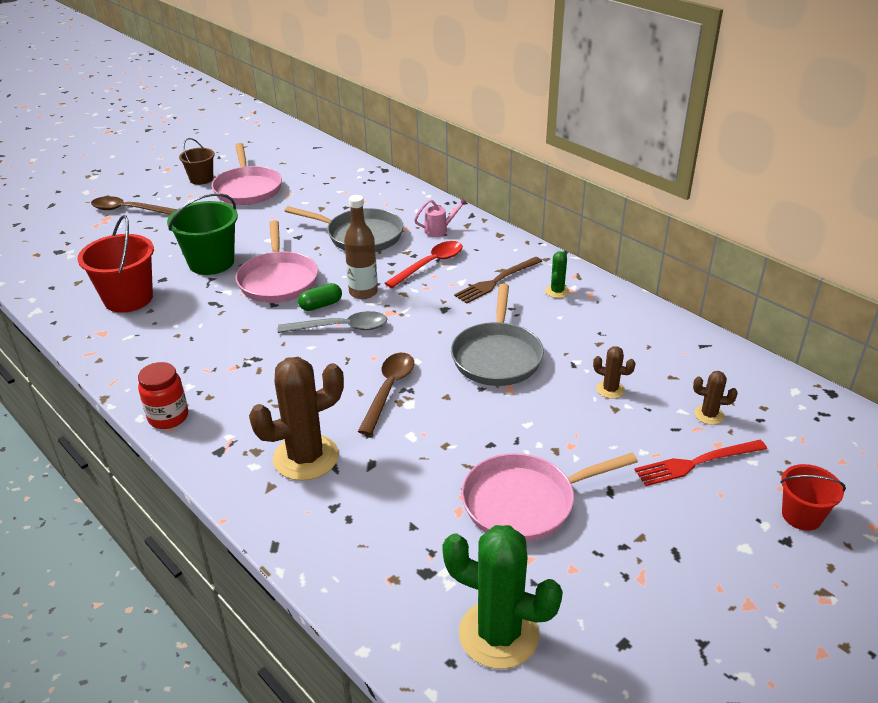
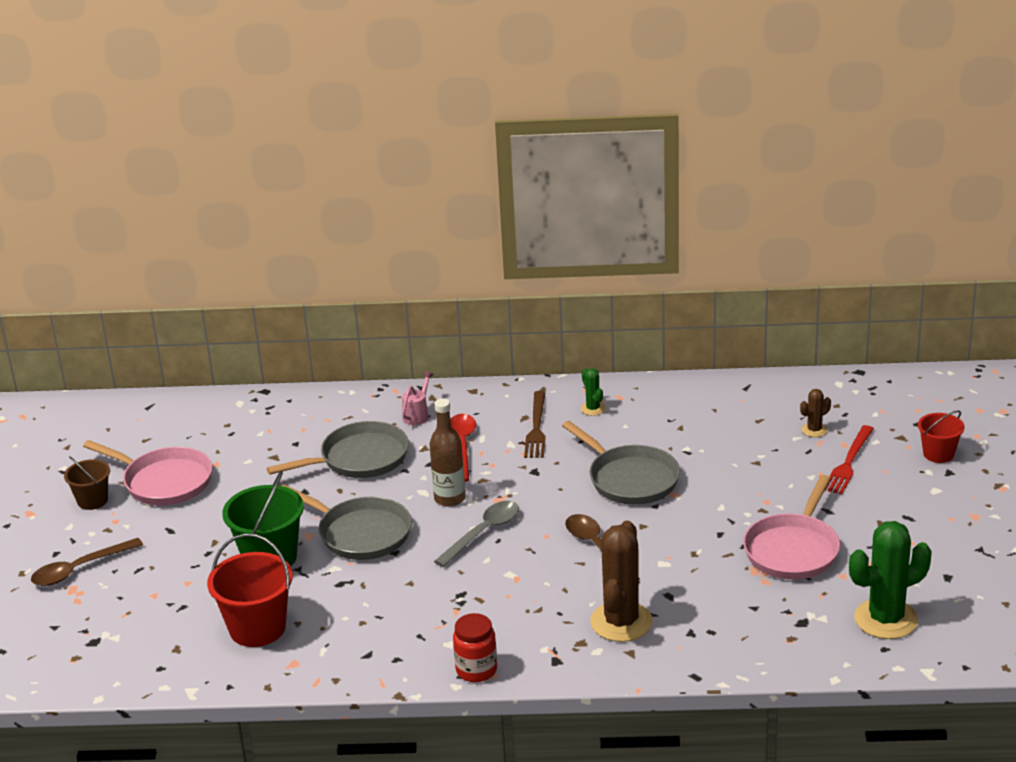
camera: 45 degrees left, 5 degrees down
(278, 280) = (360, 533): pink pan -> grey pan
(321, 305) = (435, 528): green capsule -> none
(610, 389) = (735, 453): brown cactus -> none

